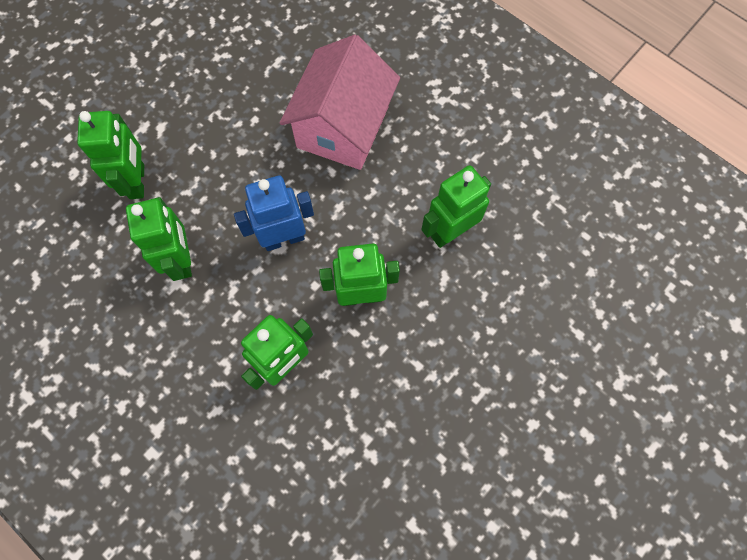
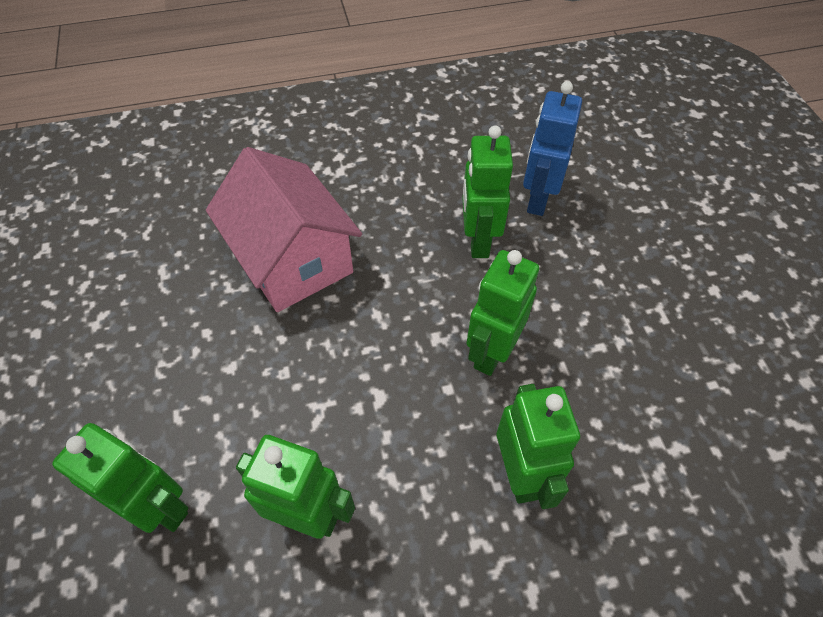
camera: 55 degrees left, 15 degrees down
(284, 238) = (370, 386): blue robot -> blue robot (537, 199)

